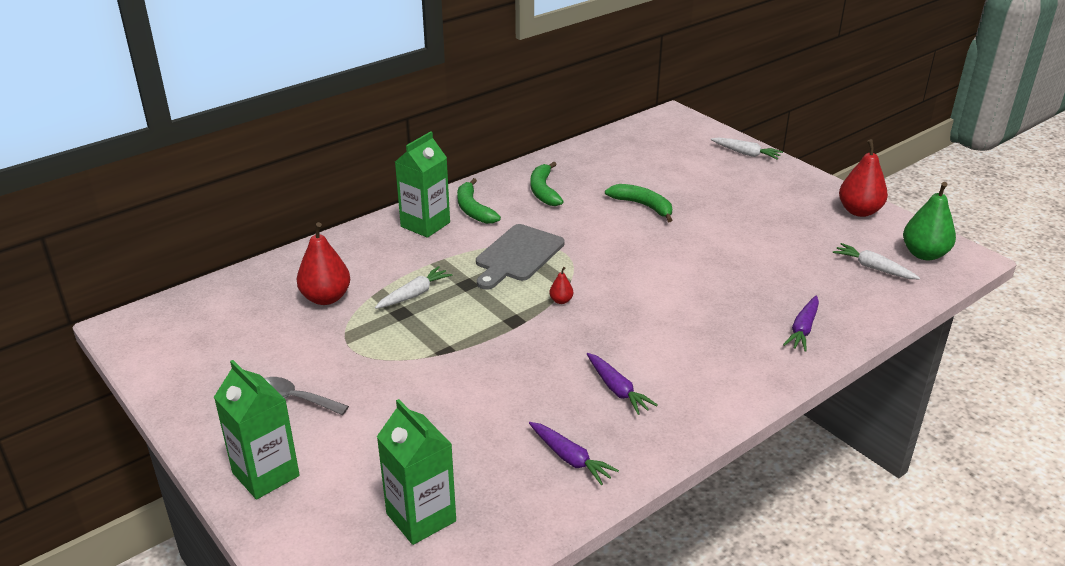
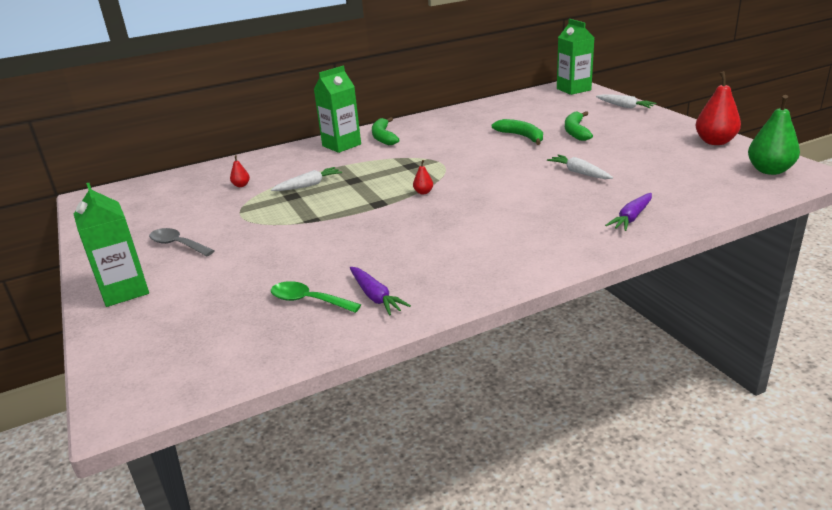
camera: 15 degrees right, 5 degrees down
(326, 298) = (241, 185): red pear -> red pear, size x0.46
(421, 517) = (226, 329): green carton -> green carton (573, 89)
(497, 470) = (308, 301): none -> green spoon
(517, 255) = (403, 164): grey cutting board -> none
(543, 191) = (444, 127): green banana -> green banana (576, 131)
(617, 389) = (441, 251): purple carrot -> none
(873, 268) = (716, 179): white carrot -> white carrot (579, 173)

